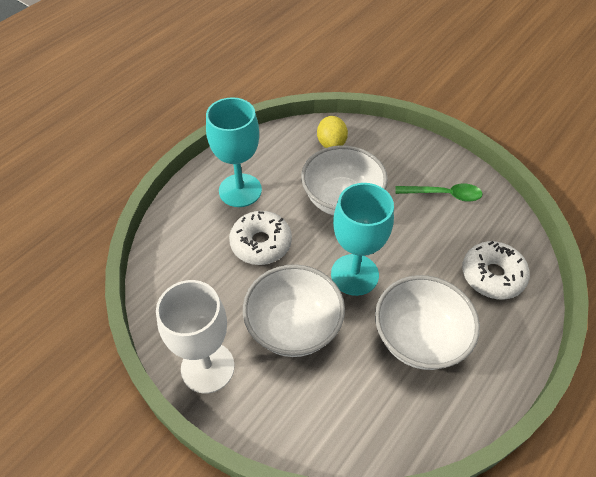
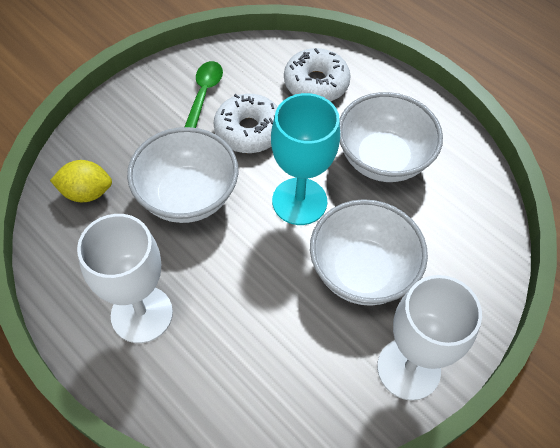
camera: 85 degrees left, 5 degrees up
(240, 190) = (142, 314): turquoise goblet -> white goblet
(261, 243) = (239, 295): white donut -> white donut (249, 131)

